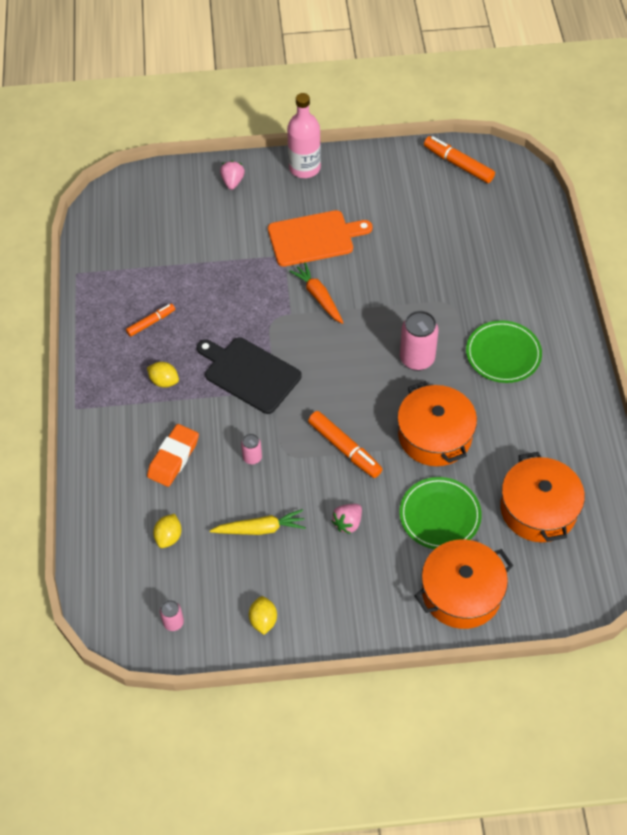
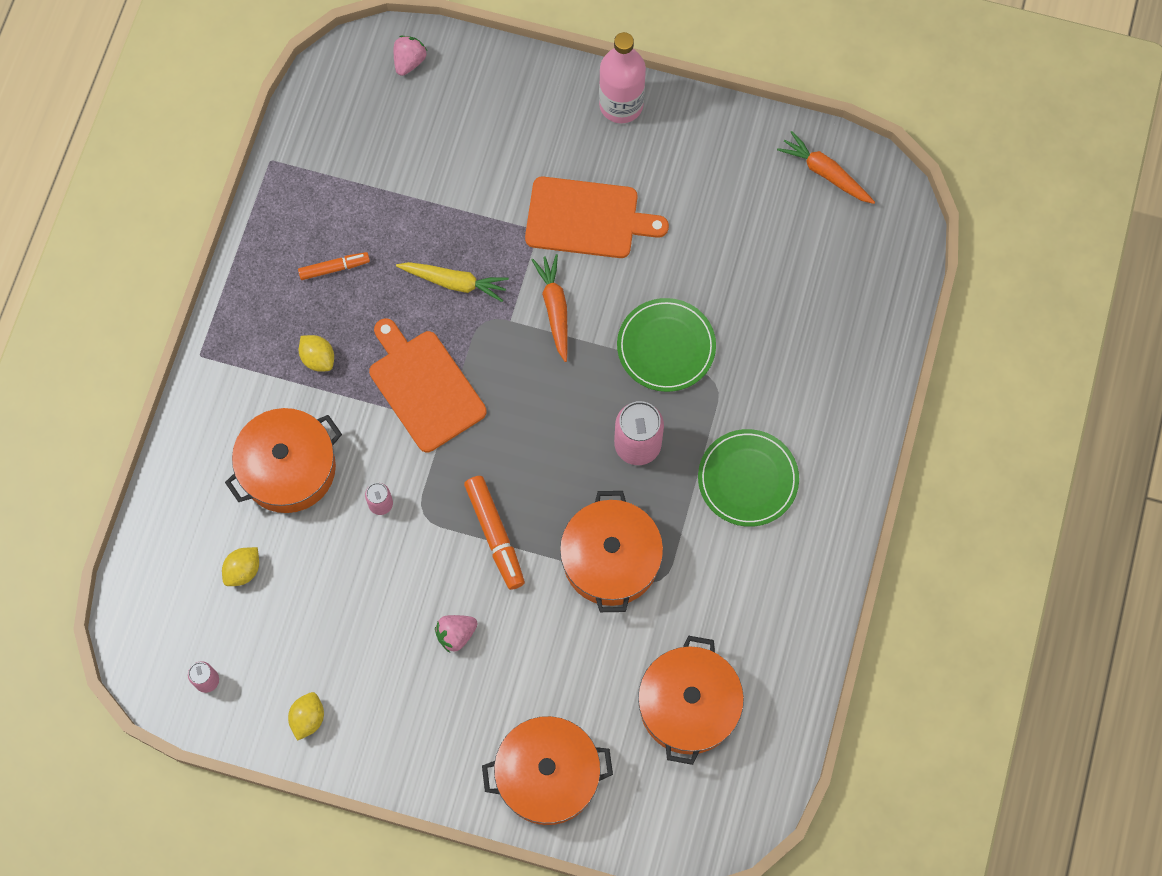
camera: 20 degrees right, 15 degrees up
(173, 458) = (288, 468): orange eraser -> orange pot
(232, 182) = (519, 92): pink strawberry -> pink strawberry (409, 61)
(249, 373) = (424, 387): black cutting board -> orange cutting board
(260, 529) = (352, 602): yellow carrot -> yellow carrot (455, 282)
(440, 515) = (568, 667): green plate -> green plate (666, 346)
(458, 164) = (825, 173): orange marker -> orange carrot

